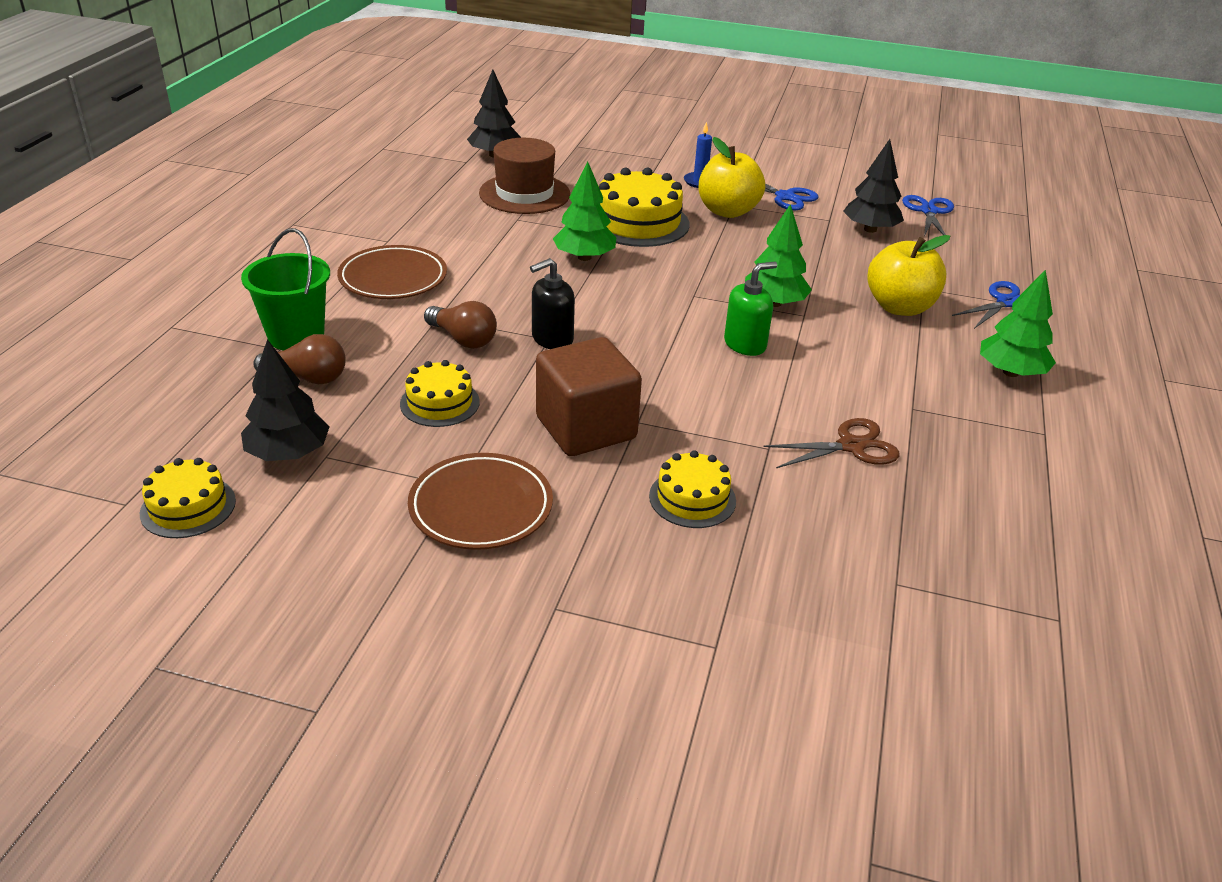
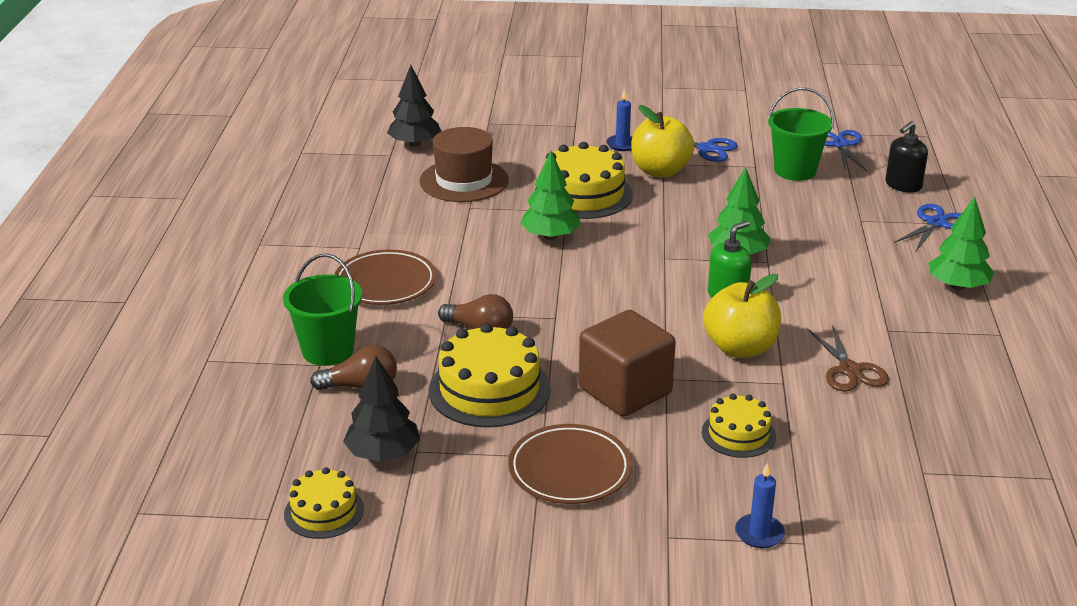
camera: 10 degrees left, 5 degrees down
(440, 403) = (489, 390): yellow cake -> yellow cake, size x1.72
(552, 339) = (558, 317): black soap dispenser -> black soap dispenser (903, 185)
(666, 624) = (759, 533): none -> blue candle
(851, 446) = (849, 370): brown scissors -> brown scissors turned 105 degrees clockwise
(870, 229) = (795, 170): black tree -> green bucket
(899, 307) = (846, 241): yellow apple -> yellow apple (740, 348)

